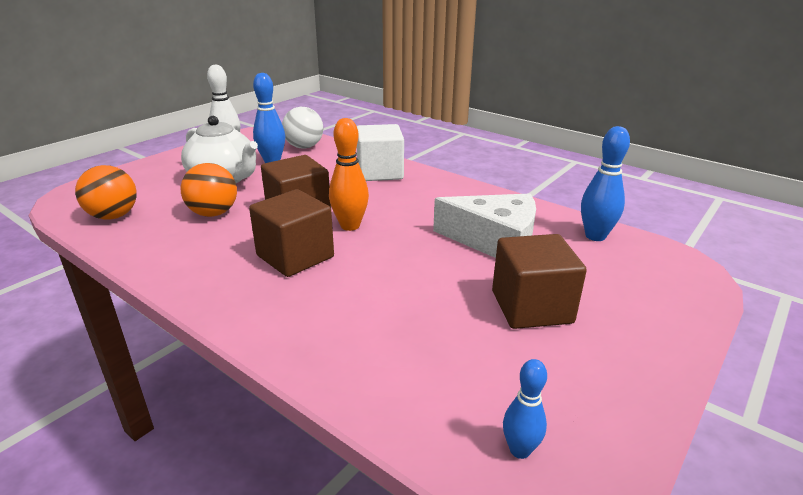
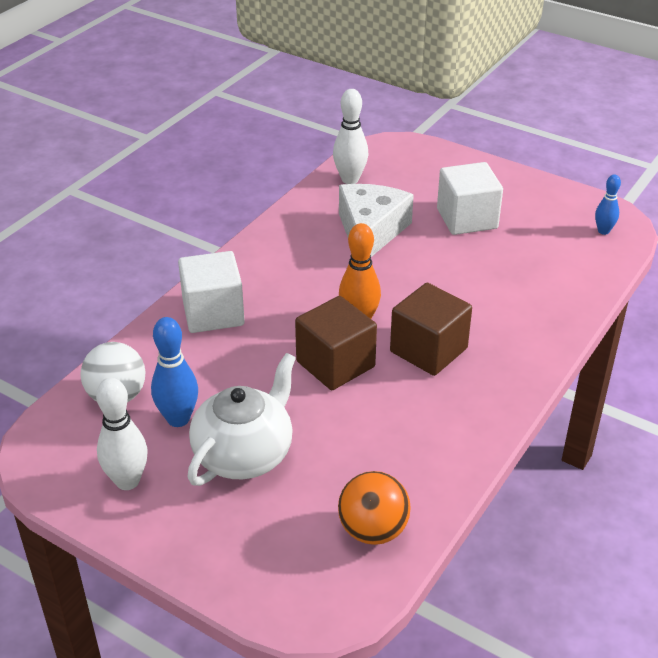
camera: 95 degrees left, 10 degrees up
(213, 213) = (349, 435): orange ball -> none
(531, 307) = (467, 219): brown cube -> white cube
(595, 236) = (350, 179): blue bowling pin -> white bowling pin

